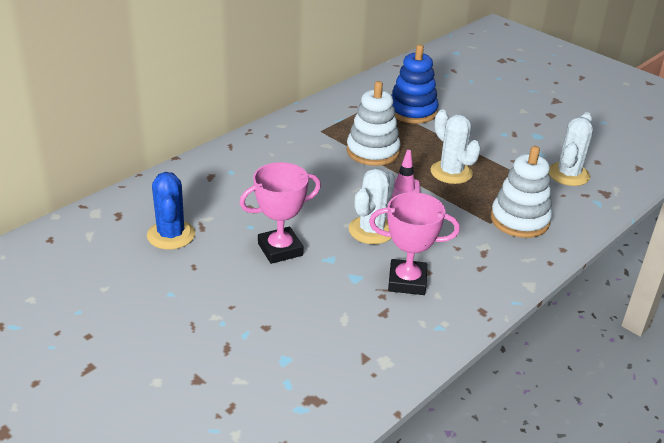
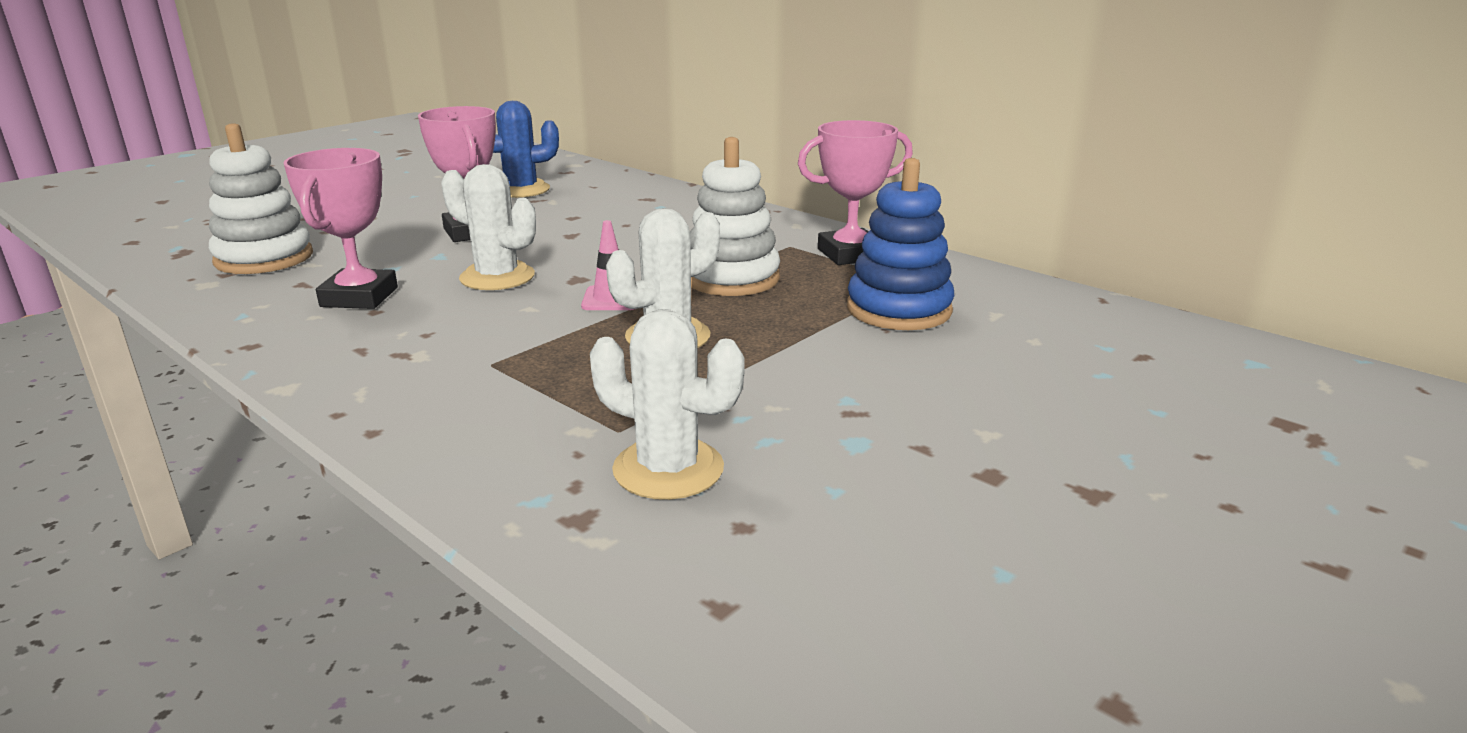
camera: 90 degrees right, 10 degrees down
(336, 114) = (850, 254): none -> pink trophy
(519, 220) = (489, 392): white stacking toy -> white stacking toy (264, 258)

